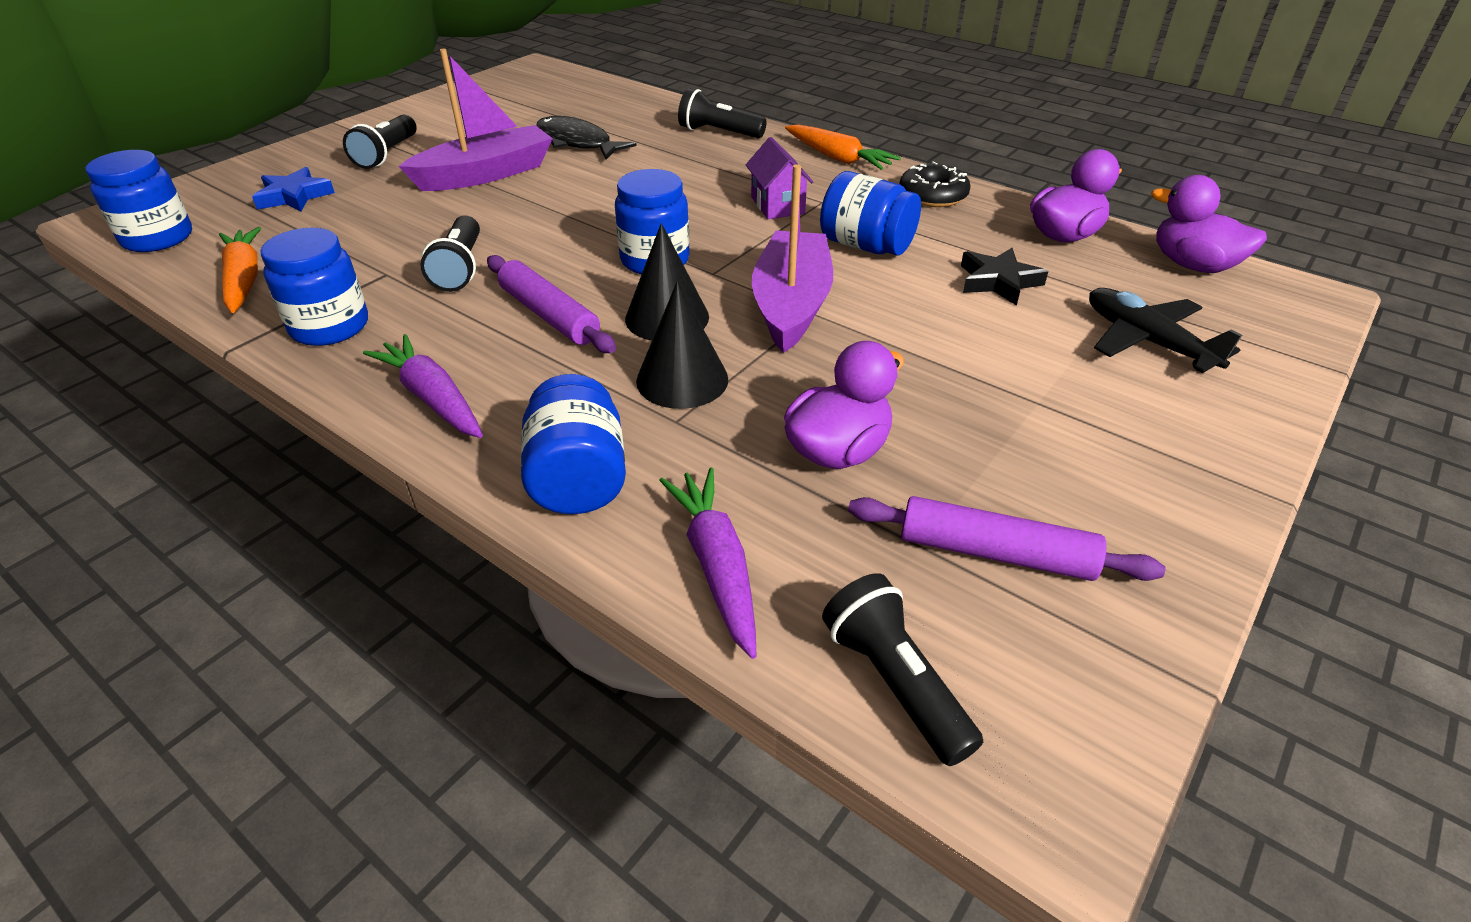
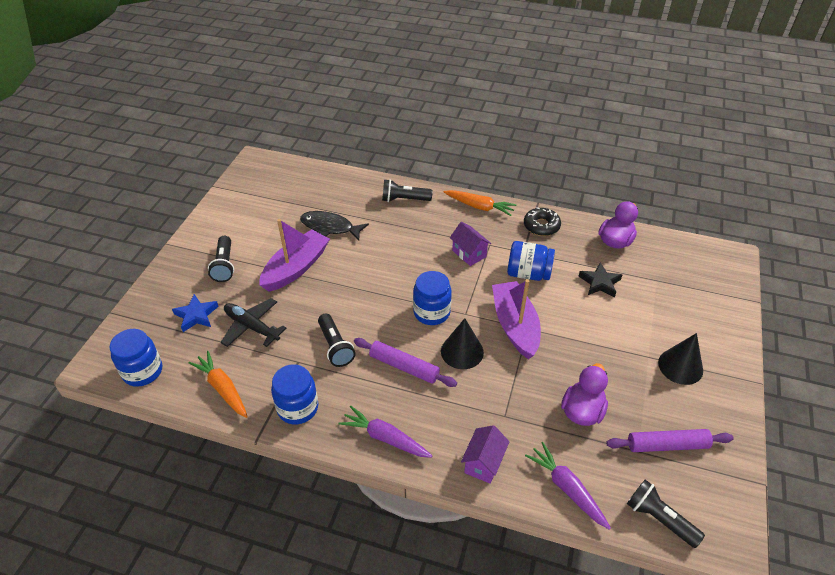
camera: 20 degrees left, 5 degrees up
(578, 479) = (483, 463): blue jar -> purple house
(682, 379) = (493, 390): black cone -> black cone (680, 366)
(1146, 341) = (677, 305): black plane -> black plane (251, 327)
(1193, 265) = (678, 248): purple duck -> none

